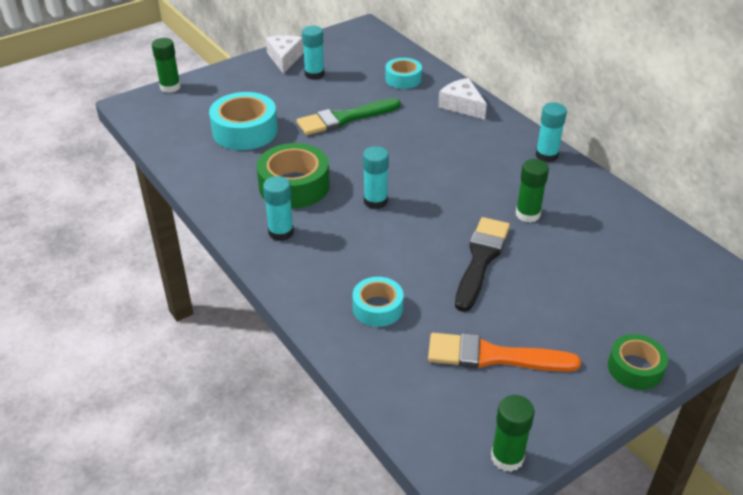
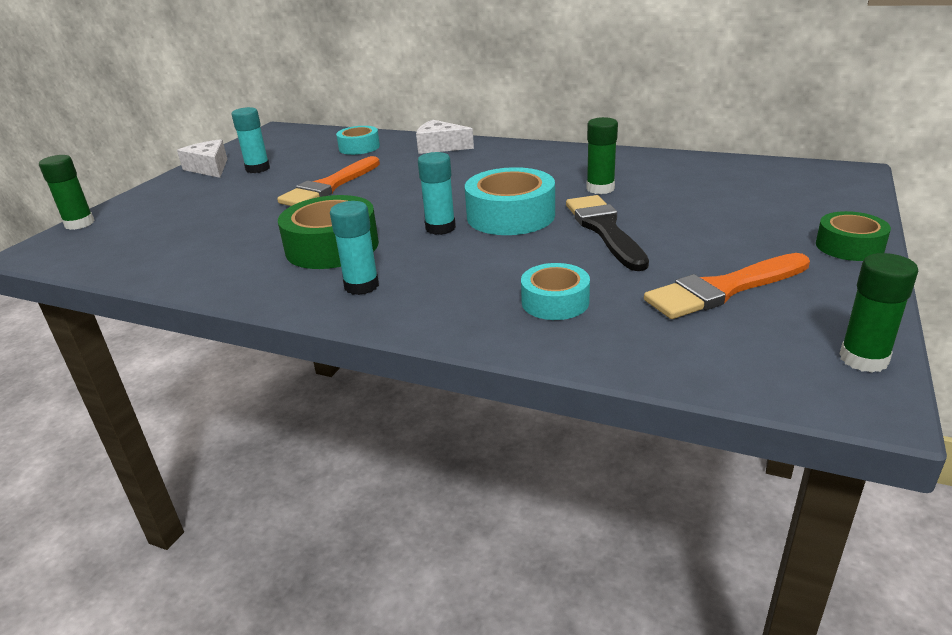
camera: 30 degrees left, 10 degrees down
(245, 131) = (219, 227): turquoise tape -> turquoise tape (510, 216)
(344, 119) = (329, 186): green brush -> orange brush
(546, 155) = (561, 152): turquoise glue stick -> none

